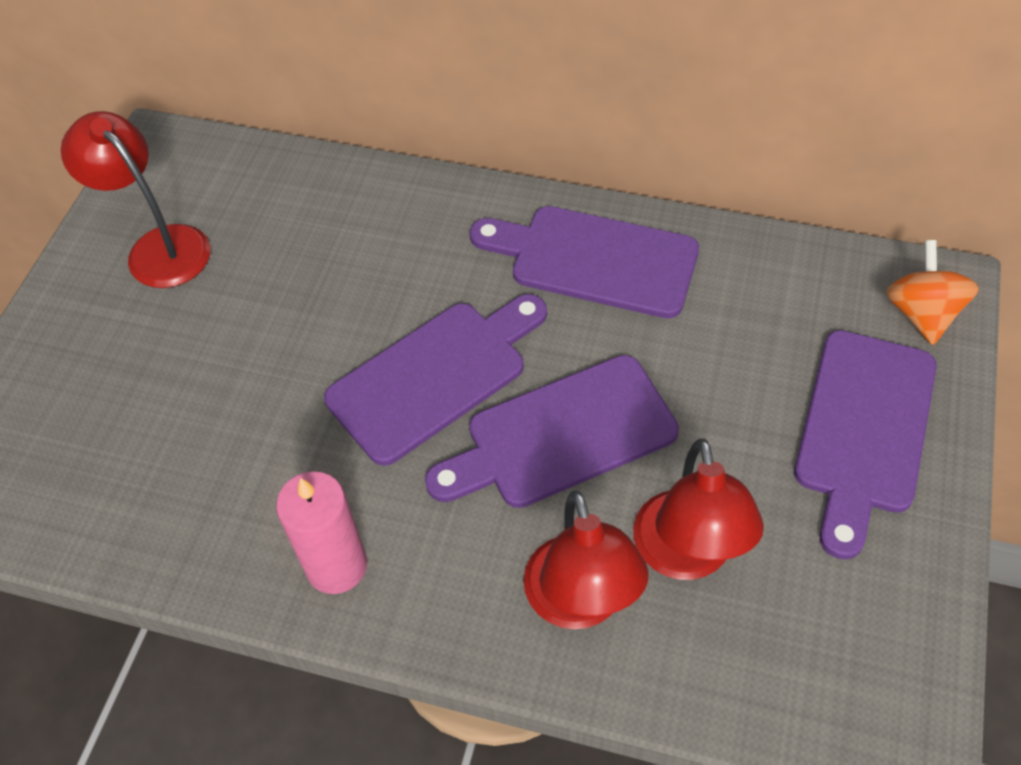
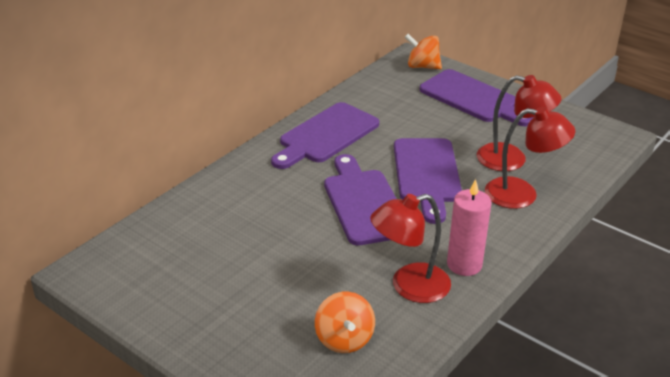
camera: 70 degrees left, 20 degrees down
(113, 463) = (344, 339): none -> orange spinning top
(159, 246) = (179, 287): red lamp -> red lamp (409, 286)

